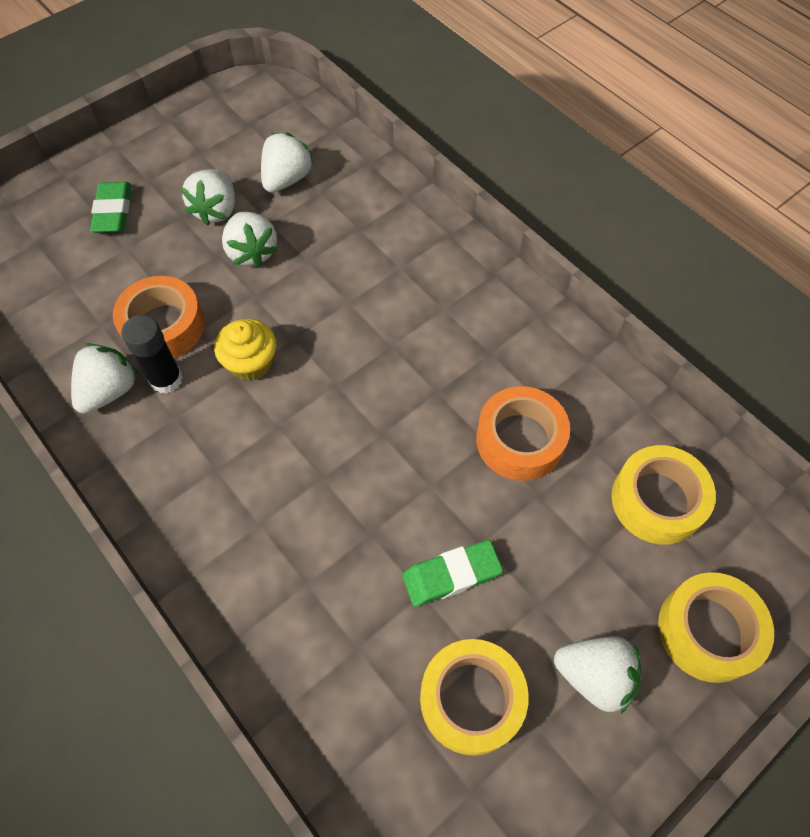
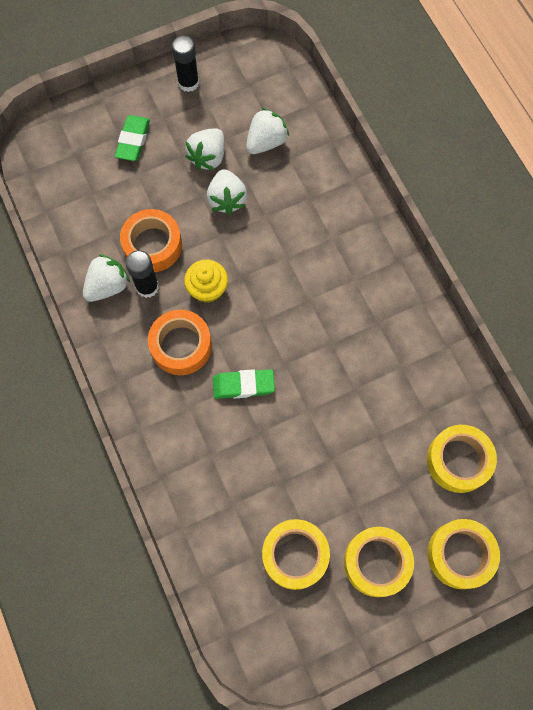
camera: 15 degrees right, 10 degrees up
(173, 136) = (188, 83): none -> black glue stick
(451, 575) = (304, 474): green eraser -> green eraser (243, 385)
(520, 440) = (378, 393): orange tape -> orange tape (181, 346)
(594, 676) = (376, 562): white strawberry -> yellow tape

